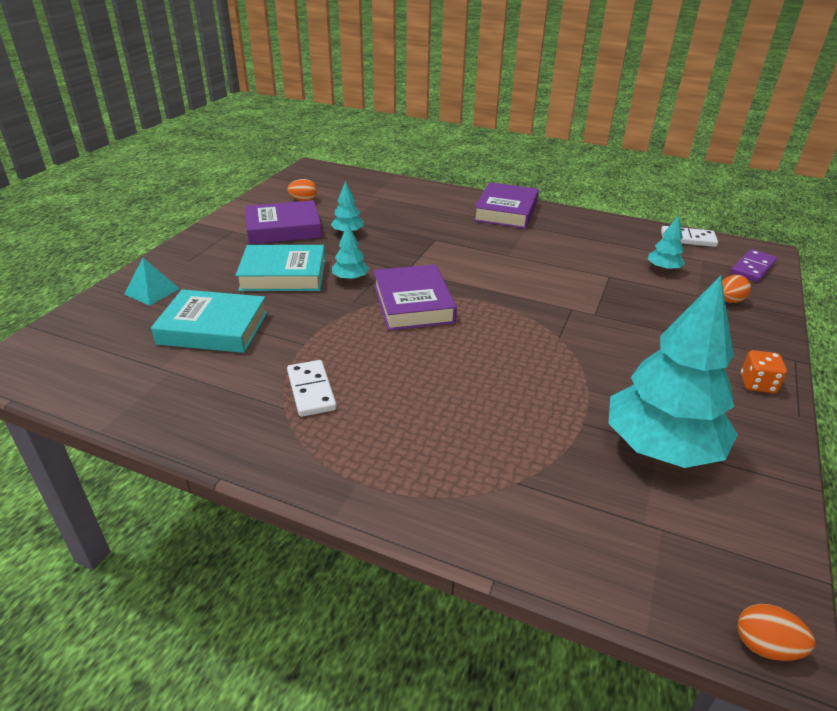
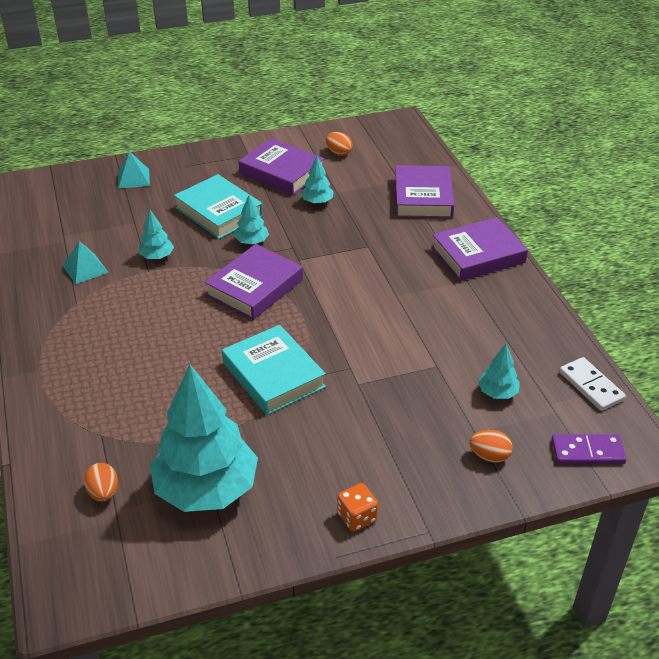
camera: 50 degrees right, 5 degrees up
(213, 328) = (123, 227): turquoise book -> turquoise book (273, 375)
(239, 378) = (85, 269): none -> turquoise pyramid
(291, 330) = (157, 257): none -> turquoise tree
(311, 390) = (103, 303): white domino -> none
(412, 199) = (423, 197): none -> purple book
(765, 646) = (51, 602): orange egg -> orange egg (103, 493)

